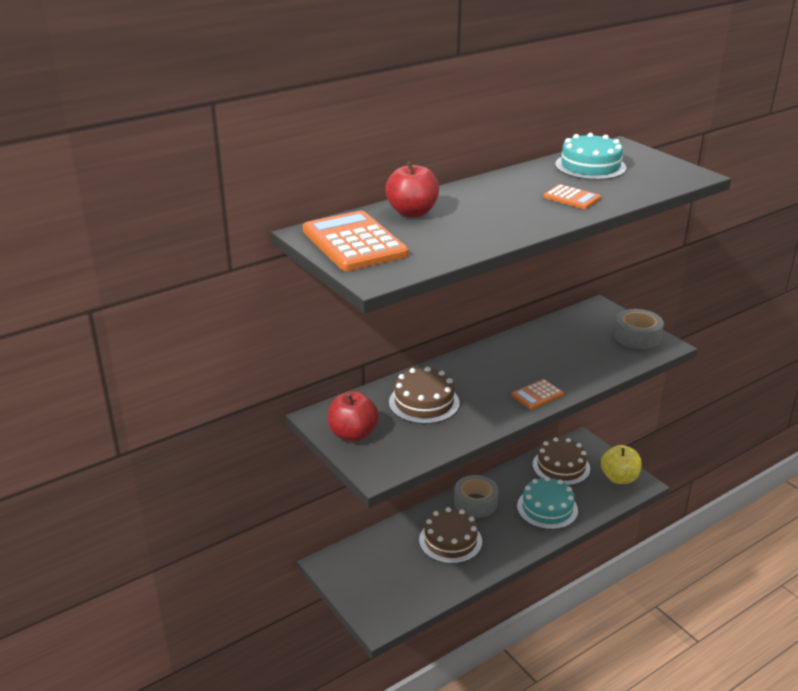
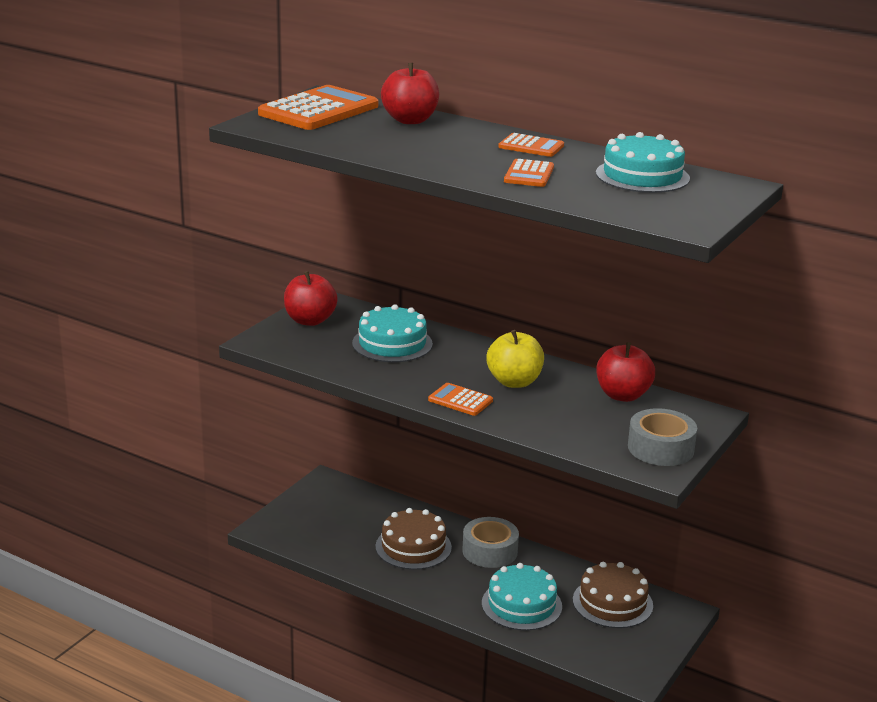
camera: 65 degrees right, 5 degrees down
(424, 402) = (392, 343): brown cake -> turquoise cake
(507, 185) = (531, 146): none -> orange calculator
(559, 329) = (622, 395): none -> red apple
(619, 478) = (631, 655): yellow apple -> yellow apple (514, 382)

